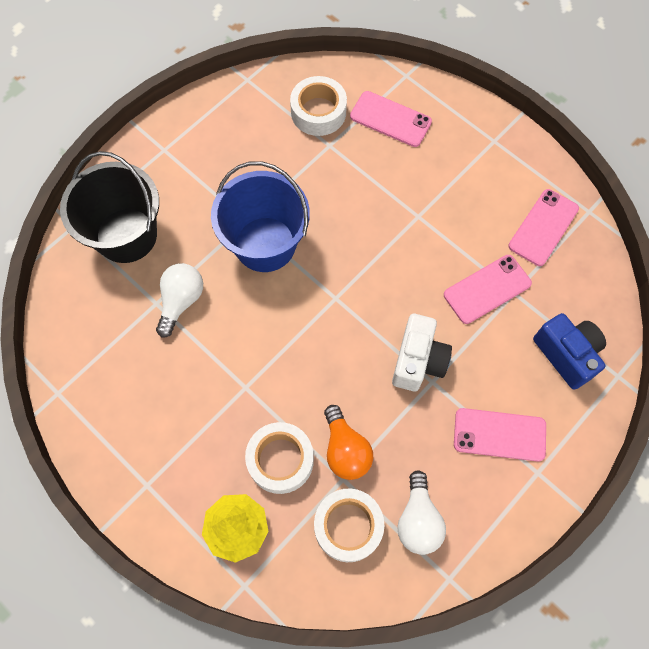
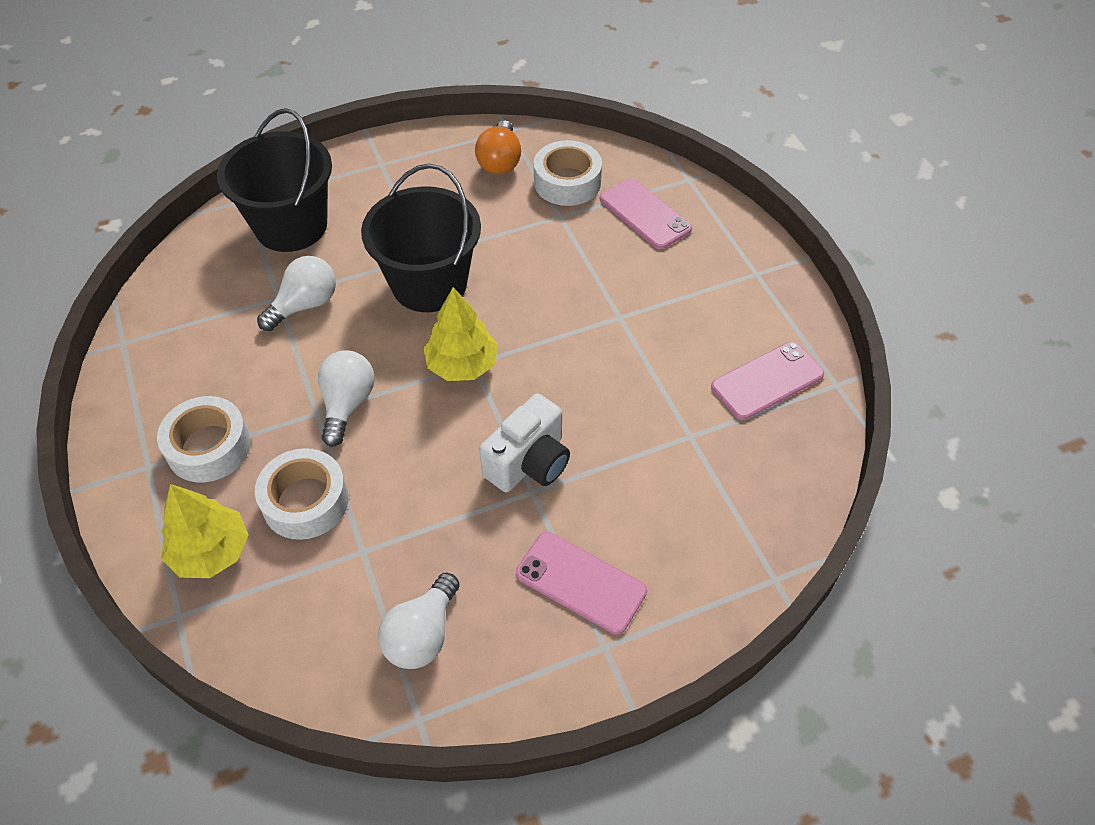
camera: 25 degrees right, 15 degrees down
(264, 370) = (347, 404): none -> white light bulb
(265, 244) = (429, 284): blue bucket -> black bucket
(328, 303) = (462, 365): none -> yellow tree
(345, 450) = (385, 522): orange light bulb -> orange light bulb (500, 161)
(348, 526) = (335, 605): white tape -> white tape (209, 447)
(487, 289) = (658, 420): pink phone -> none
(566, 354) = (719, 528): blue camera -> none

